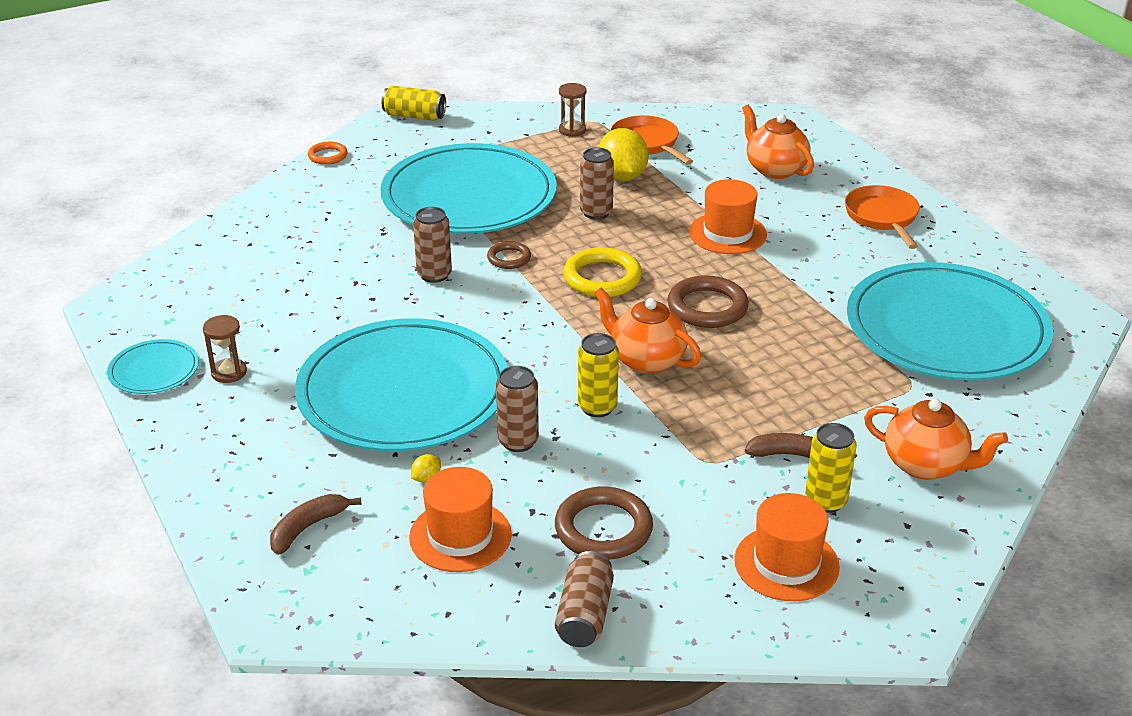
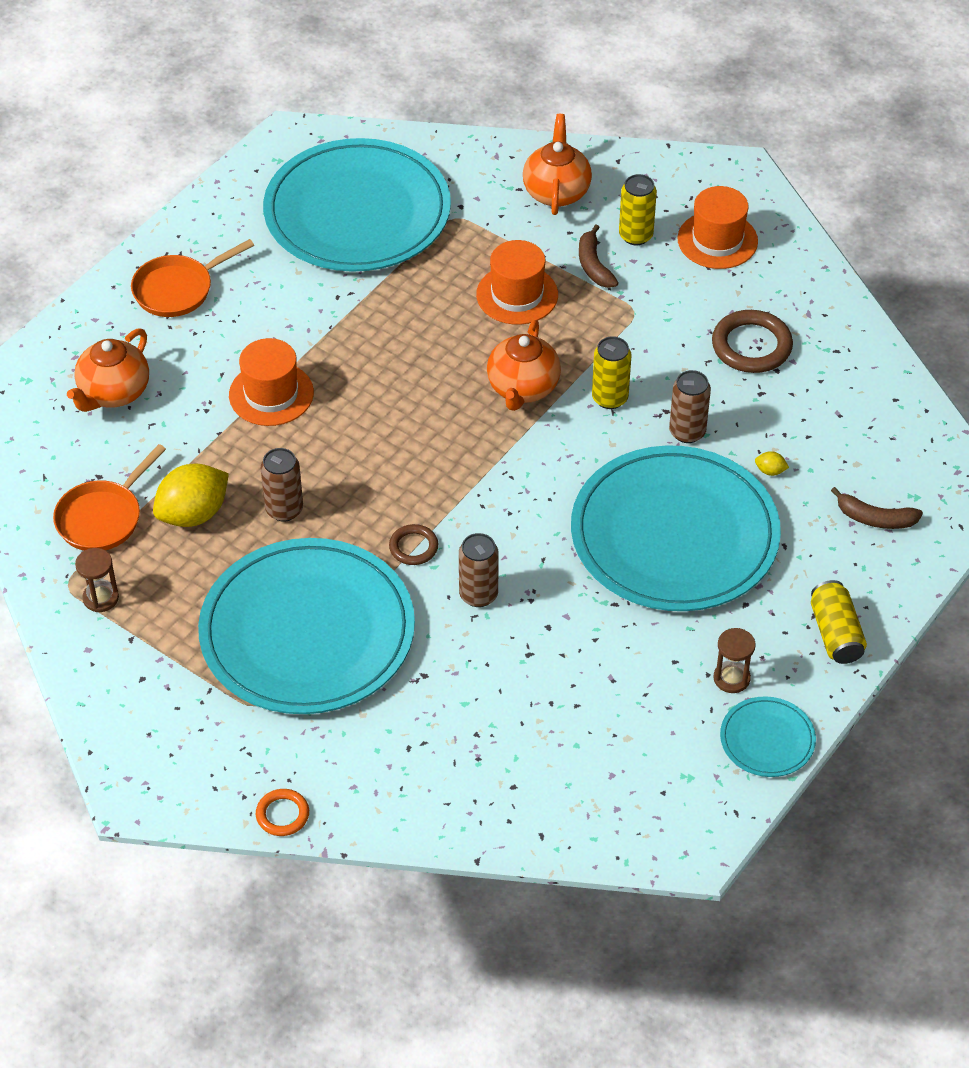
camera: 115 degrees left, 15 degrees up
(414, 116) = (135, 773): yellow can -> yellow can (835, 633)
(460, 536) = (817, 423): orange hat -> orange hat (517, 295)
(584, 615) = (843, 327): brown can -> none
(602, 278) = (408, 462): yellow ring -> none
(707, 307) = (414, 372): brown ring -> none

